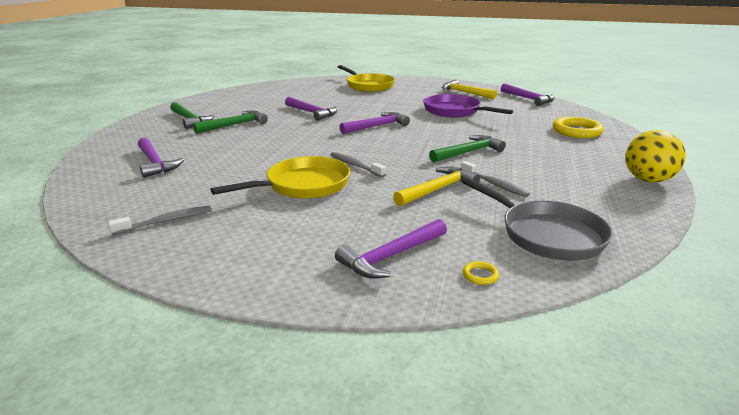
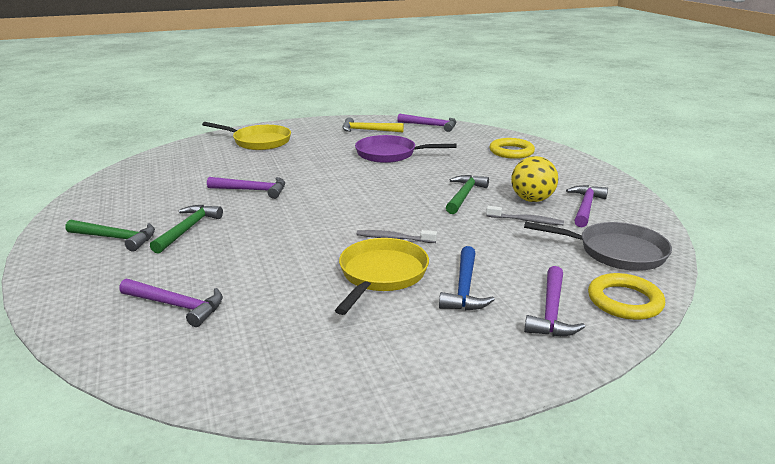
camera: 35 degrees left, 0 degrees up
(166, 221) = (315, 362): grey toothbrush -> none
(348, 214) = (464, 288): none -> blue hammer
(377, 126) = (345, 189): purple hammer -> purple hammer (585, 207)
(438, 189) = (494, 239): yellow hammer -> none
(480, 275) = (624, 301): yellow ring -> yellow ring, size x2.41
(648, 180) = (611, 184): yellow ball -> yellow ball (532, 200)

